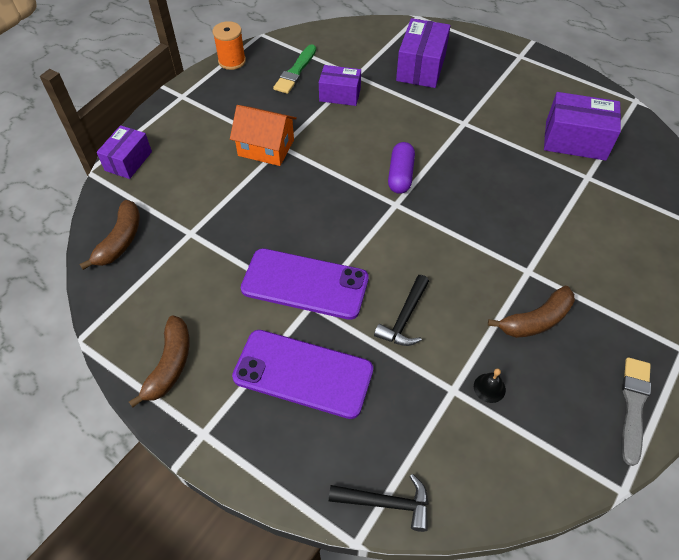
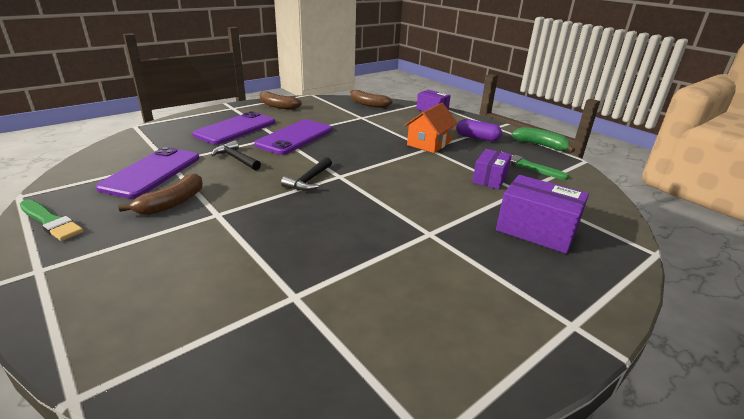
camera: 105 degrees right, 25 degrees down
(232, 61) = (541, 145): orange spool -> green banana
(386, 503) = (139, 134): black hammer -> black hammer (309, 180)
(400, 175) = (370, 184): purple capsule -> purple capsule (477, 138)
(489, 388) = (152, 172): black bell -> purple phone
(535, 320) = (172, 203): brown banana -> brown banana turned 135 degrees counterclockwise
(575, 140) = (363, 311): purple box -> none
(633, 405) = (50, 222): grey brush -> green brush

